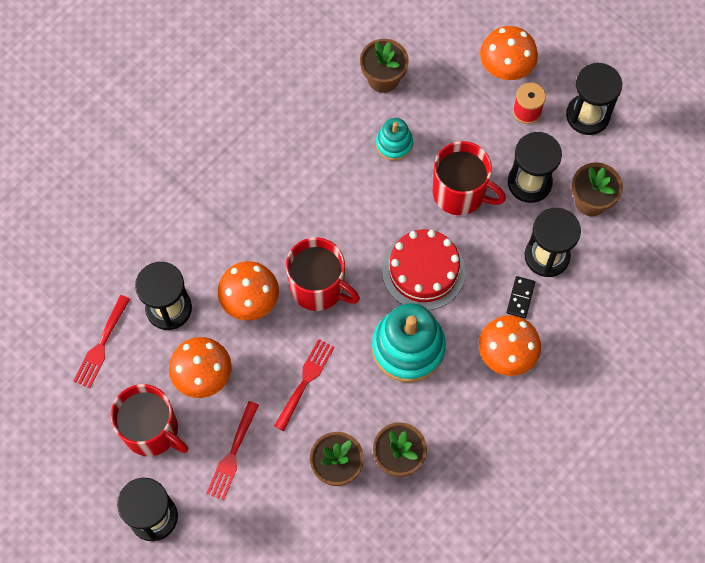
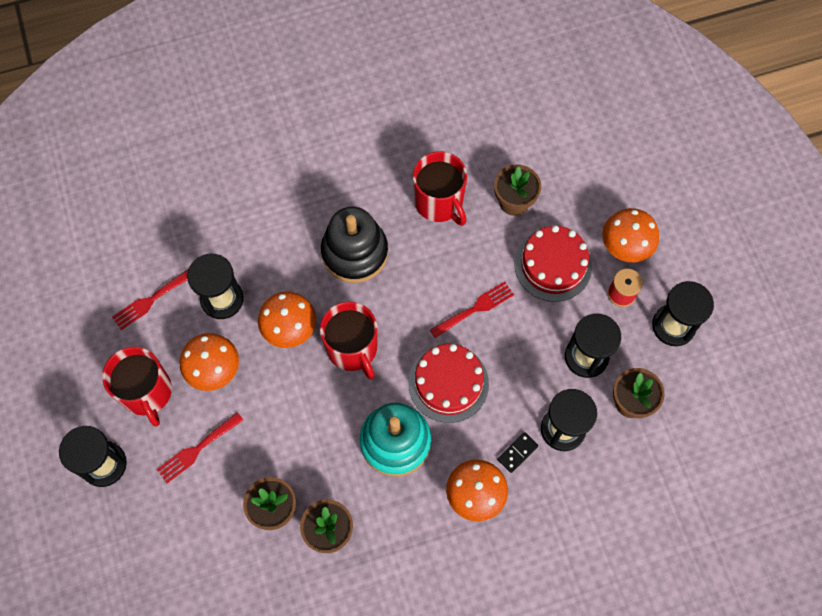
camera: 30 degrees right, 0 degrees up
(266, 200) = (355, 252): none -> black stacking toy
(305, 381) = (293, 422): red fork -> red fork (474, 309)
(394, 144) = (489, 261): turquoise stacking toy -> none
(452, 117) = (553, 265): none -> red cake
(460, 193) = (520, 333): red mug -> red mug (439, 202)

